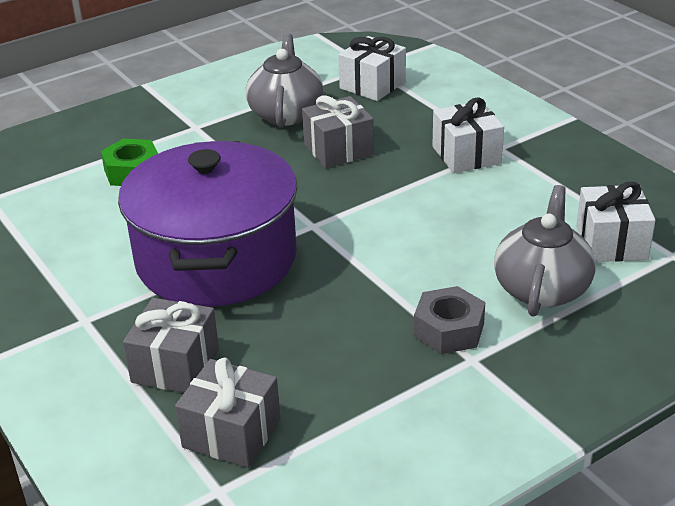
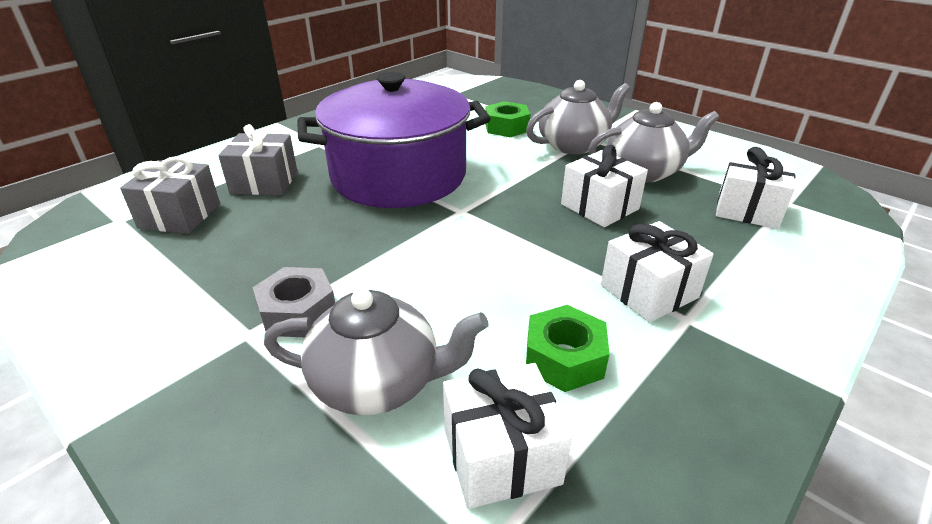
camera: 75 degrees right, 0 degrees up
(207, 138) = (573, 145): none -> grey teapot
(338, 149) = (599, 206): grey gift -> white gift
(530, 204) = (564, 358): none -> green nut

